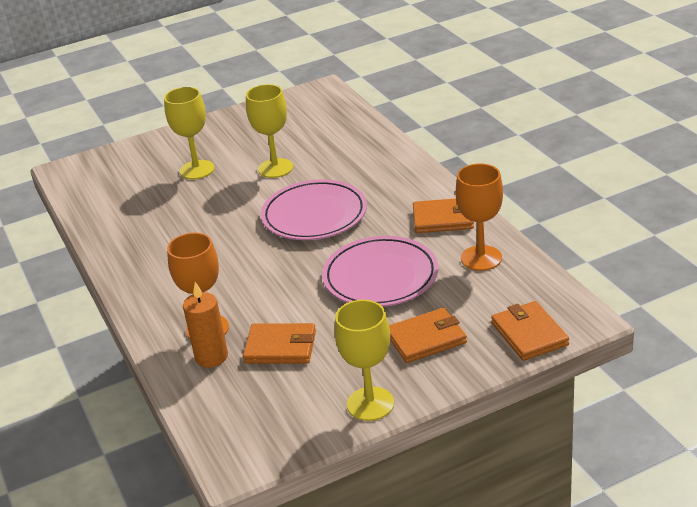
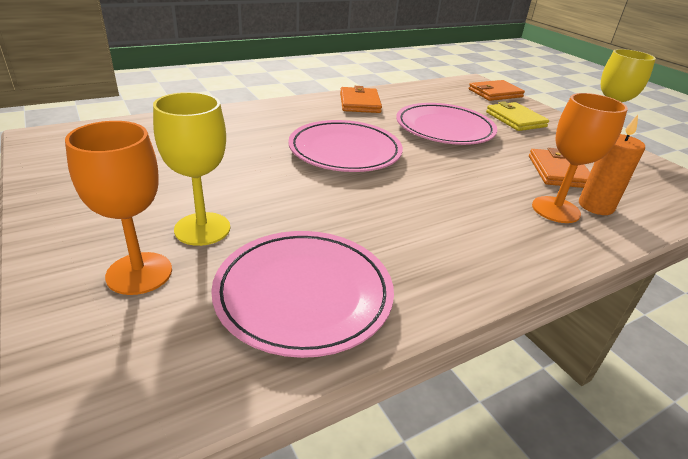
camera: 100 degrees left, 0 degrees up
(128, 211) = (304, 294): none -> pink plate
(275, 168) = (234, 170): yellow goblet -> none
(426, 338) = (515, 119): orange wallet -> yellow wallet
(481, 258) = (414, 97): orange goblet -> orange goblet (139, 273)

